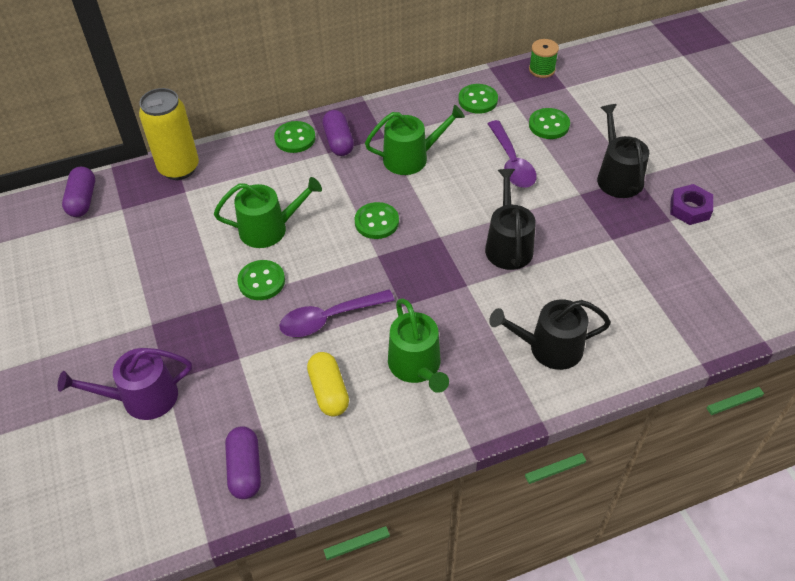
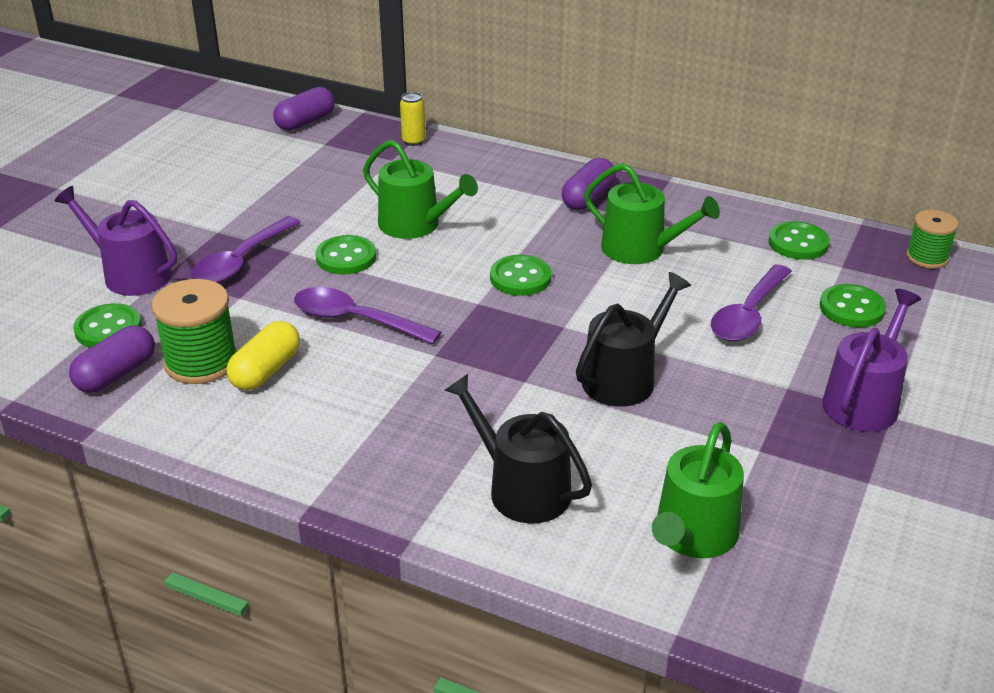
camera: 45 degrees right, 15 degrees down
(179, 168) = (413, 141): yellow can -> yellow can, size x0.46
(201, 333) = (240, 262): none -> purple spoon
(283, 418) = (201, 362): none -> green spool
(295, 138) = (550, 174): green button -> green button (108, 329)
(416, 366) = (369, 408): green watering can -> green watering can (693, 535)
(617, 176) = (864, 401): black watering can -> purple watering can
(689, 209) = (916, 488): purple nut -> none

